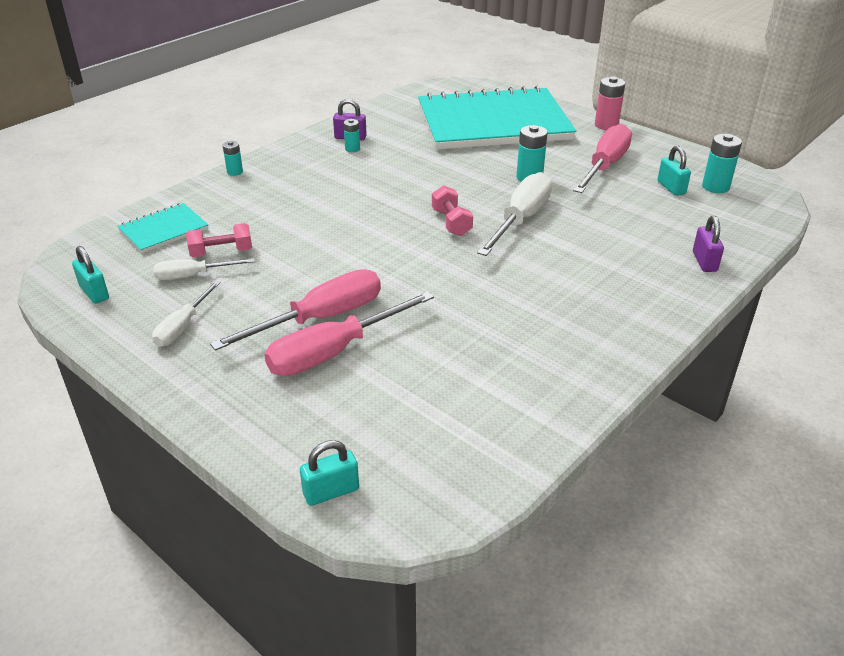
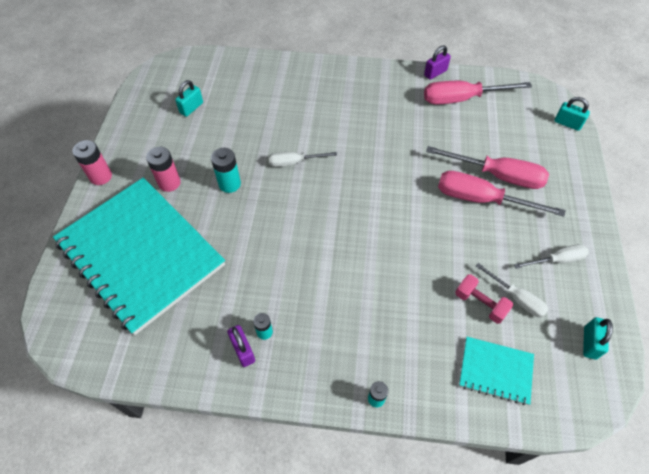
camera: 125 degrees left, 20 degrees up
(451, 222) = (327, 195): pink dumbbell -> none
(520, 220) = (294, 162): white screwdriver -> white screwdriver, size x0.58
(564, 151) = (169, 183): none -> pink battery
(604, 166) = (180, 151): pink screwdriver -> pink screwdriver (462, 99)
(704, 261) = (275, 70): purple padlock -> purple padlock (435, 73)
(715, 187) = (175, 89): turquoise battery -> none

